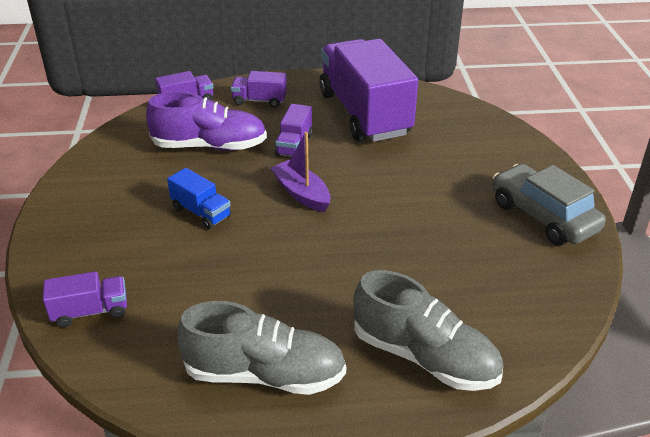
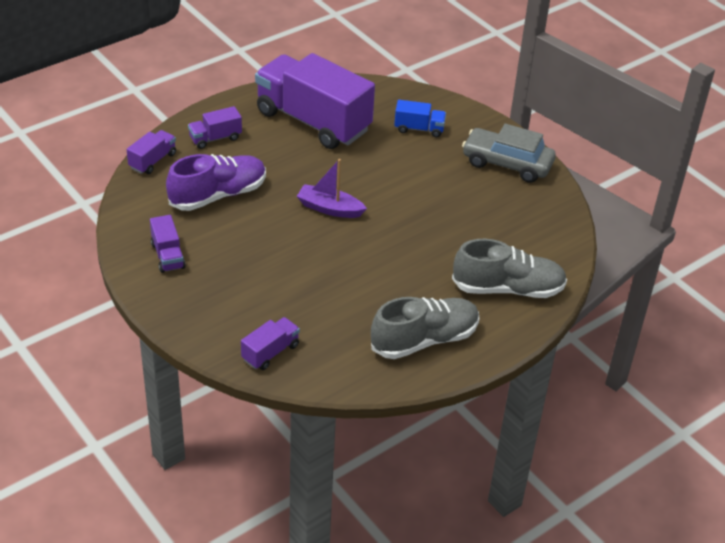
camera: 35 degrees left, 5 degrees up
(201, 212) = (270, 252): blue truck -> blue truck (419, 129)
(294, 145) = (284, 169): purple truck -> purple truck (168, 255)

